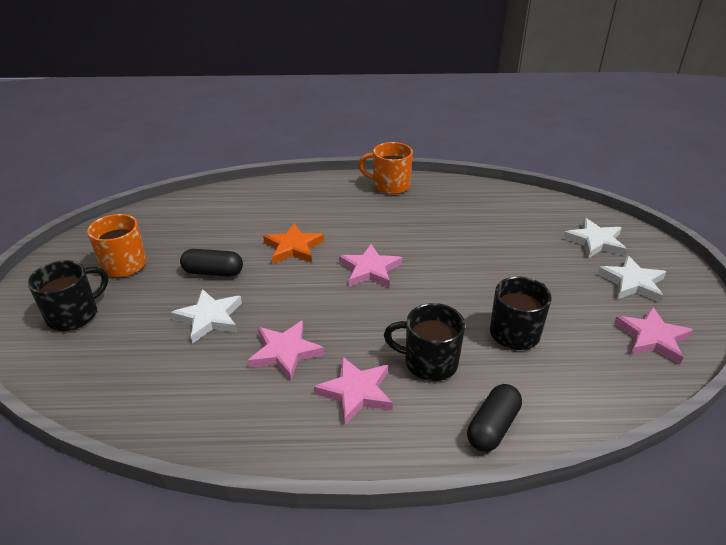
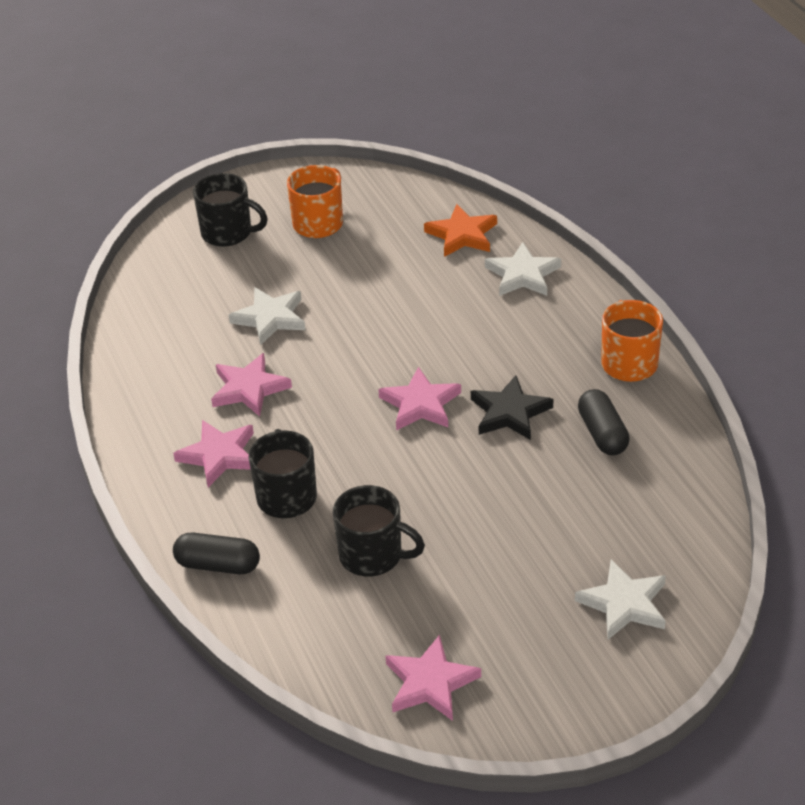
camera: 70 degrees right, 5 degrees up
(213, 272) = (343, 289): black capsule -> black capsule (602, 433)
(293, 247) = (425, 329): orange star -> orange star (462, 235)
(404, 236) = (509, 412): none -> black star
(632, 283) = (542, 654): white star -> white star (523, 275)

